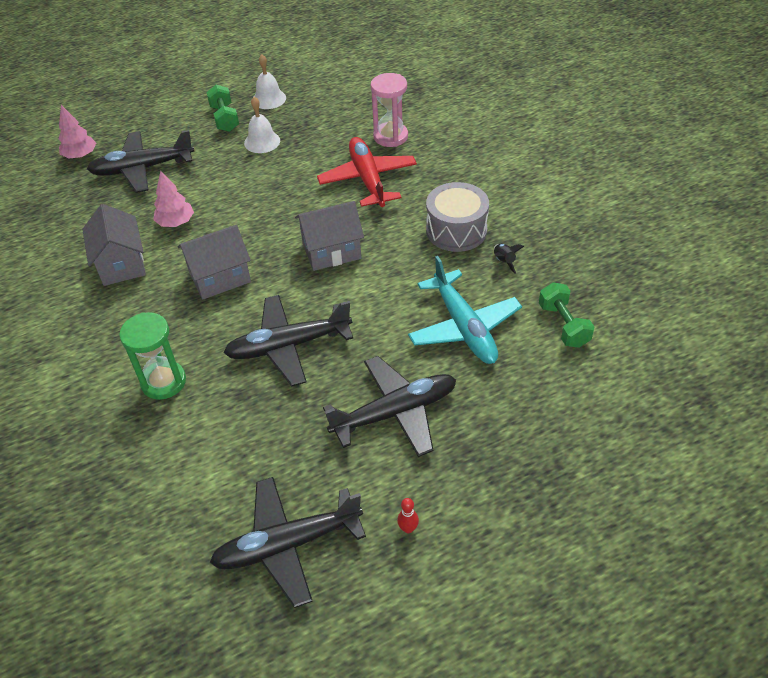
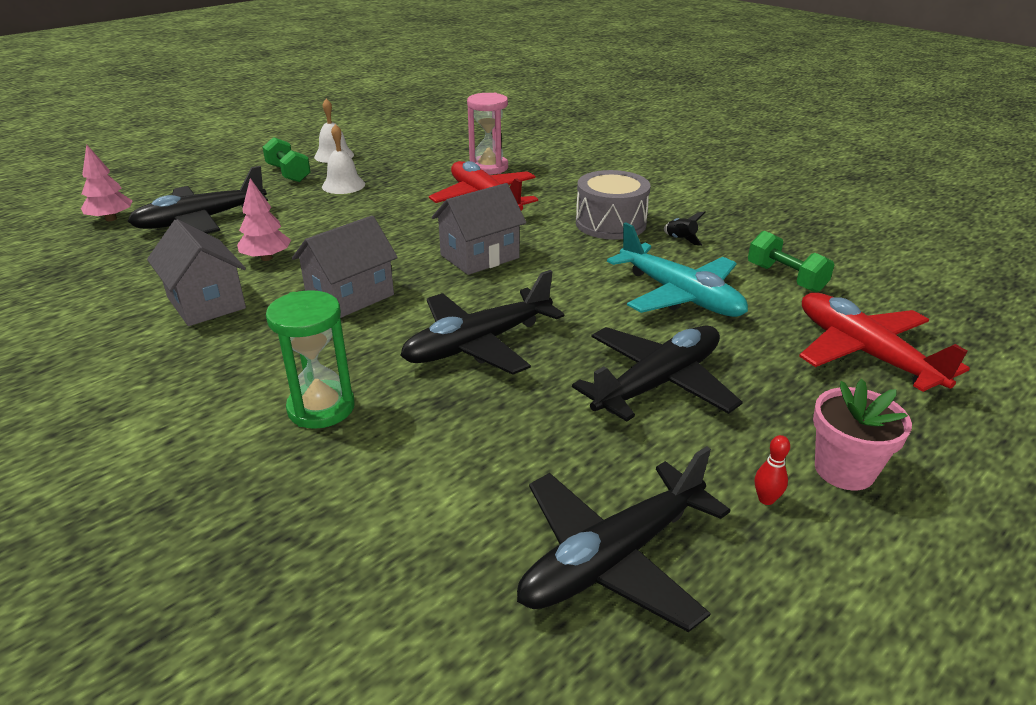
camera: 20 degrees left, 15 degrees down
(477, 519) = (844, 470): none -> pink flower pot
(569, 419) = (864, 353): none -> red plane

